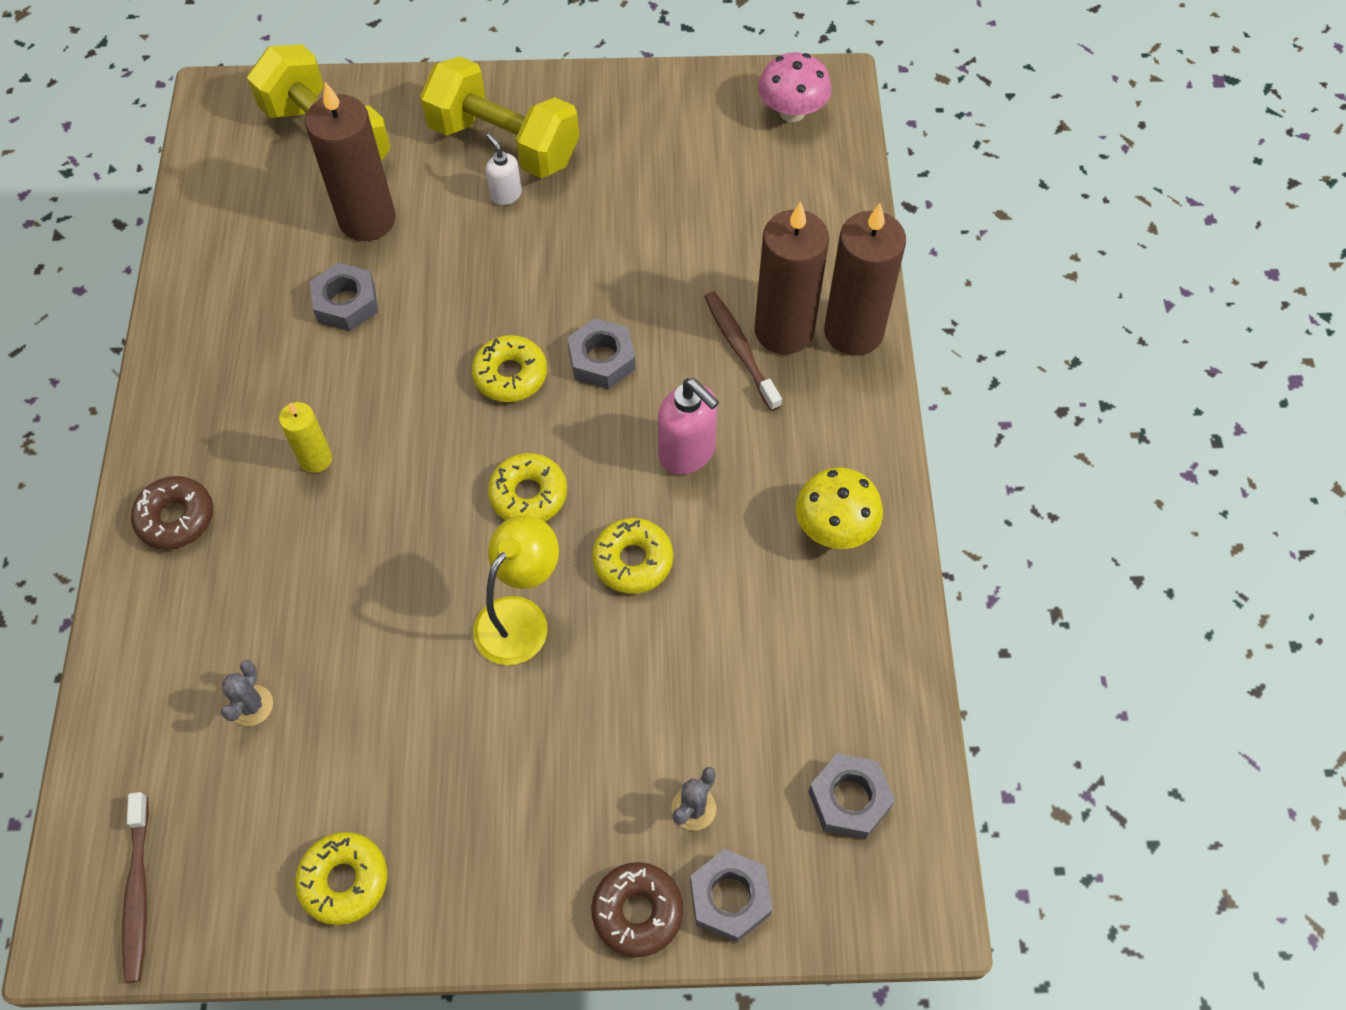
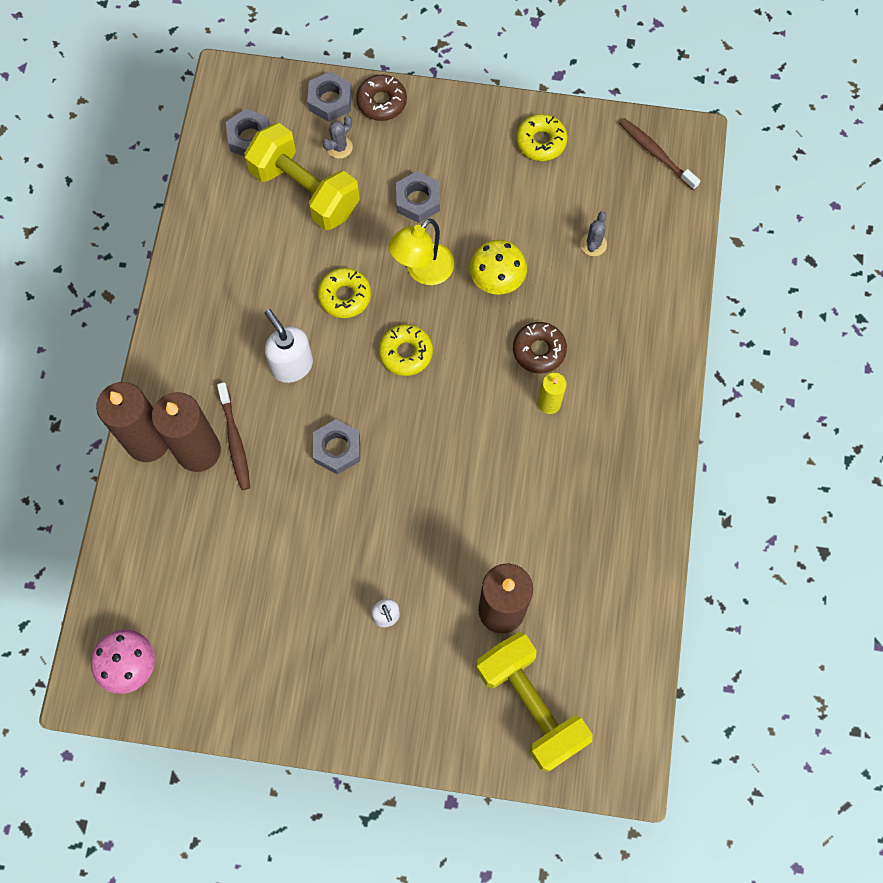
camera: 170 degrees left, 10 degrees up
(138, 892) = (656, 153): brown toothbrush -> brown toothbrush turned 45 degrees counterclockwise
(176, 518) = (645, 375): brown donut -> brown donut (539, 350)
(346, 303) = (522, 531): grey nut -> grey nut (418, 200)
(504, 144) = (381, 672): yellow dumbbell -> yellow dumbbell (305, 191)
(510, 375) = (405, 447): yellow donut -> none
(687, 453) = (292, 365): pink soap dispenser -> white soap dispenser
(835, 527) = (208, 297): yellow mushroom -> yellow mushroom (497, 279)

